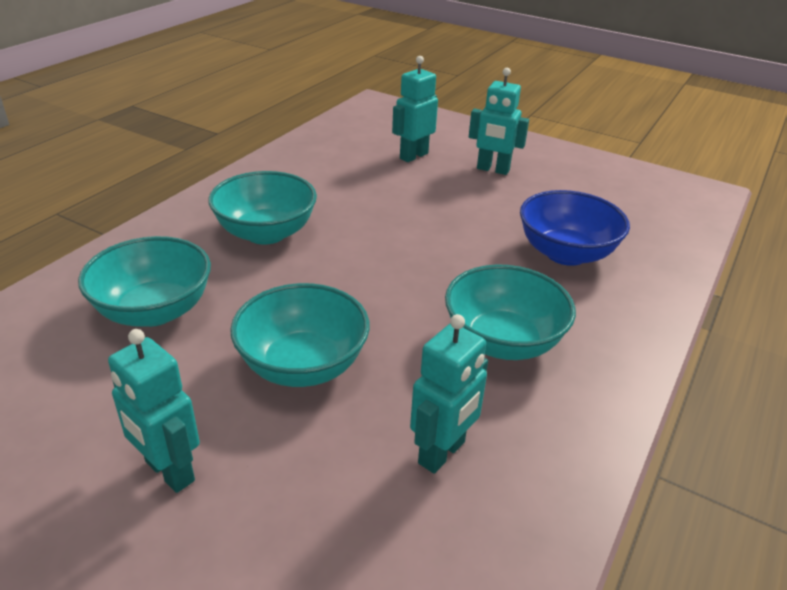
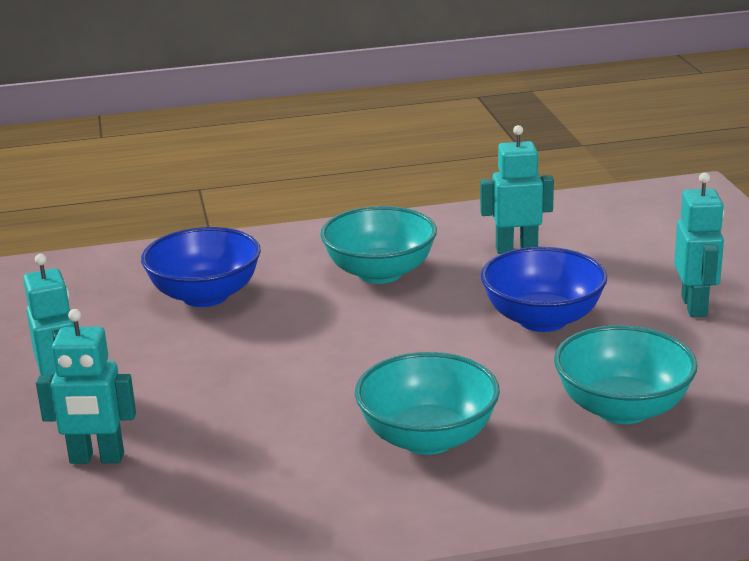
camera: 130 degrees left, 10 degrees down
(303, 365) = (542, 319): turquoise bowl -> blue bowl

